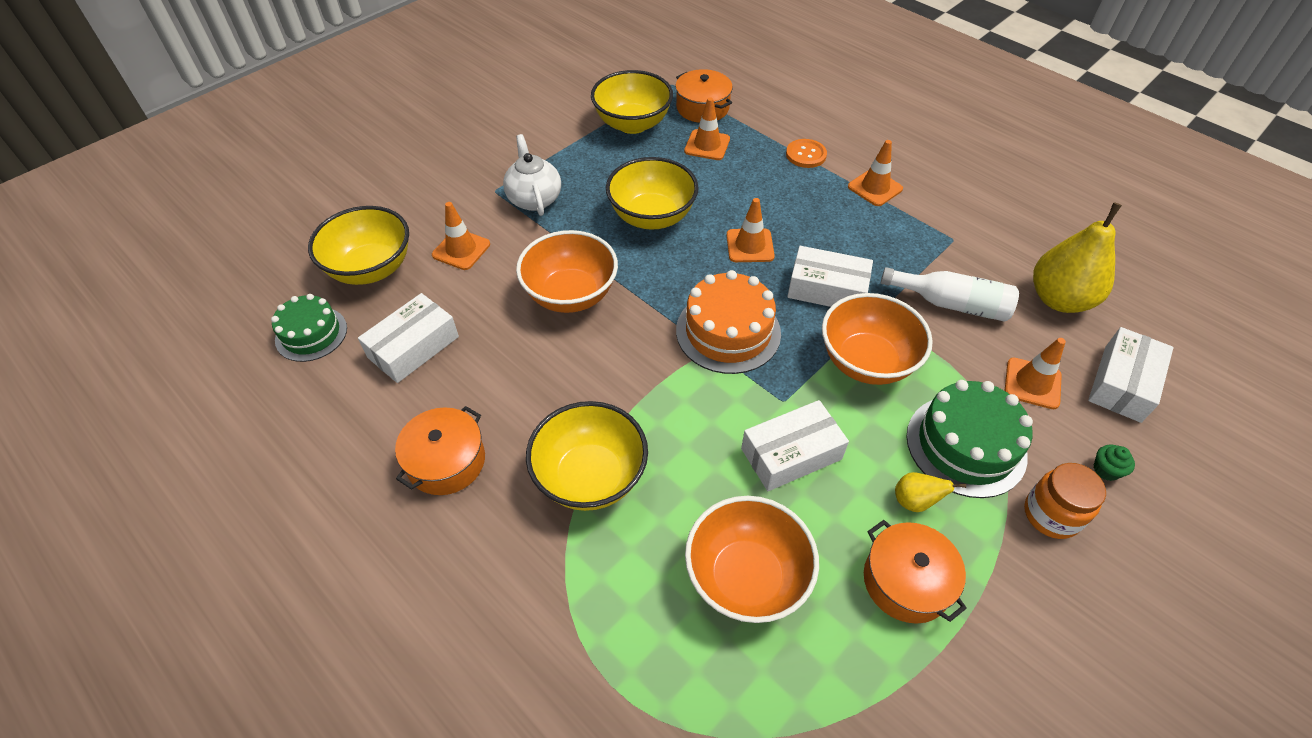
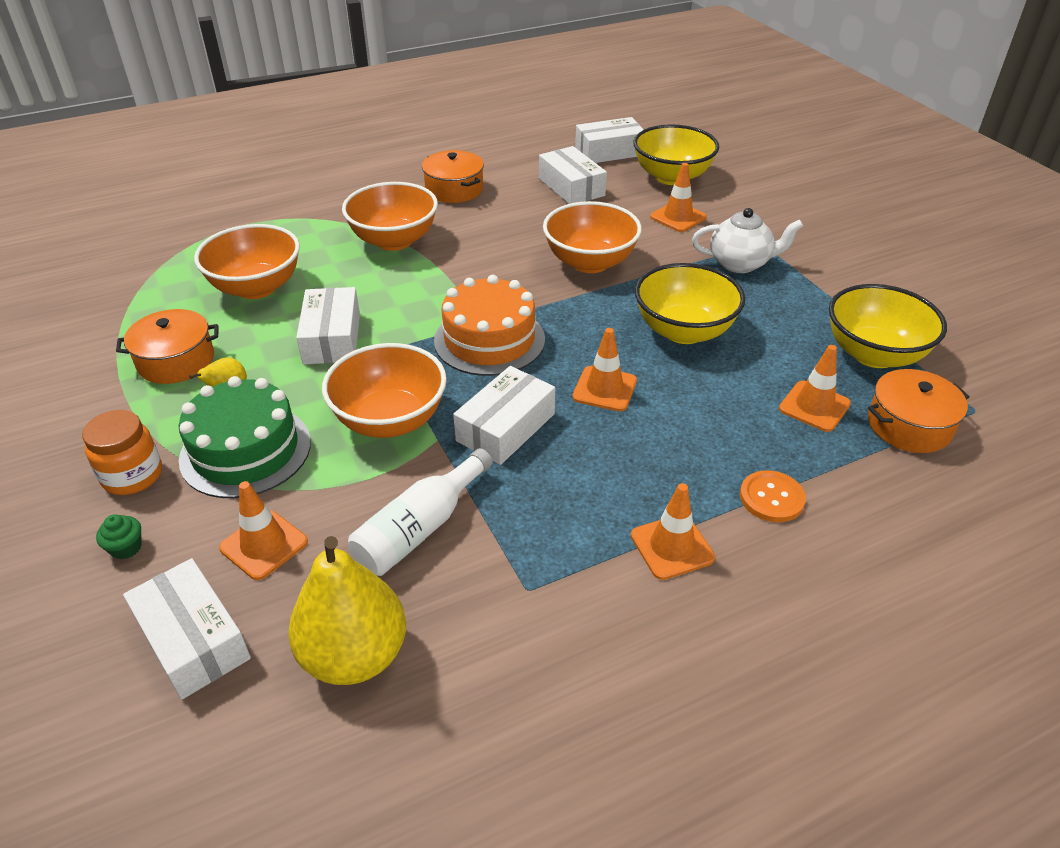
camera: 110 degrees right, 10 degrees down
(311, 334) = (609, 152): green cake -> white box
(590, 477) = (394, 240): yellow bowl -> orange bowl

